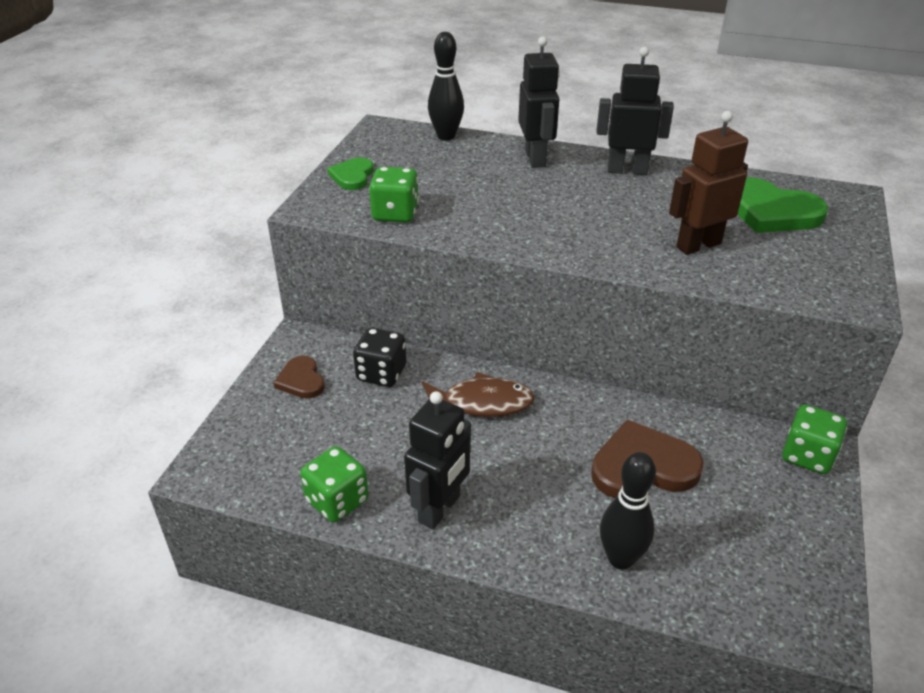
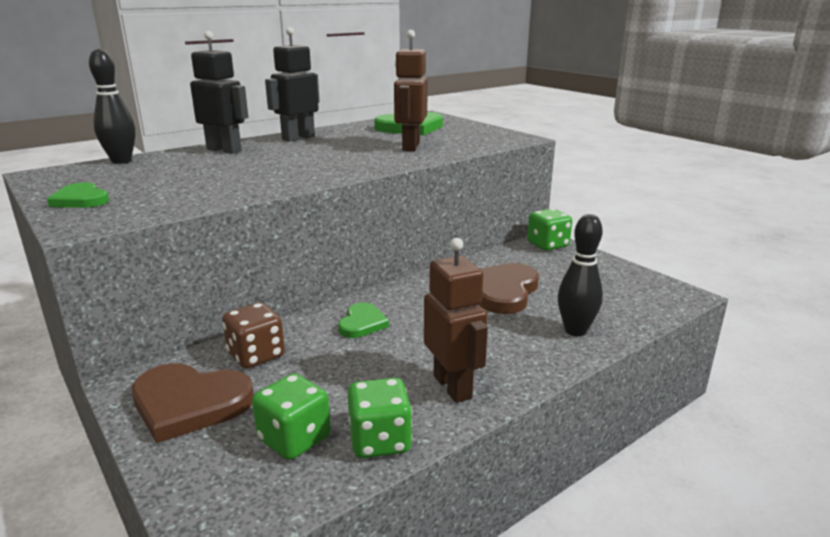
camera: 55 degrees left, 15 degrees down
(301, 380) = (189, 404): brown heart -> brown heart, size x1.73
(381, 373) = (256, 355): black dice -> brown dice
(395, 214) = (178, 200): green dice -> green dice (294, 439)
(440, 509) = (453, 387): black robot -> brown robot
(481, 403) = (362, 323): brown fish -> green heart

